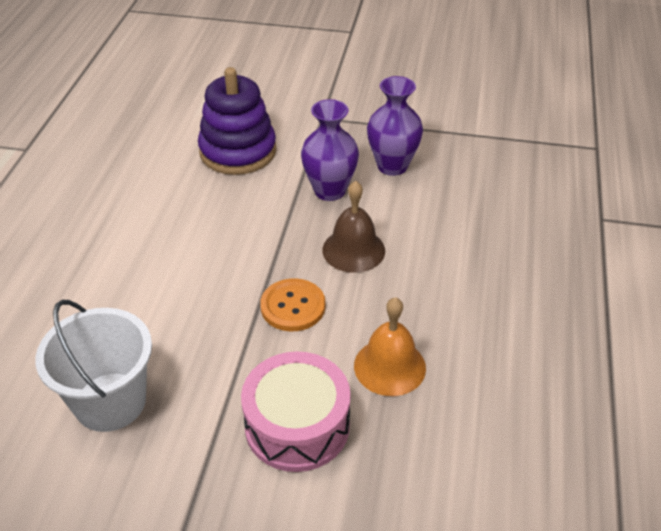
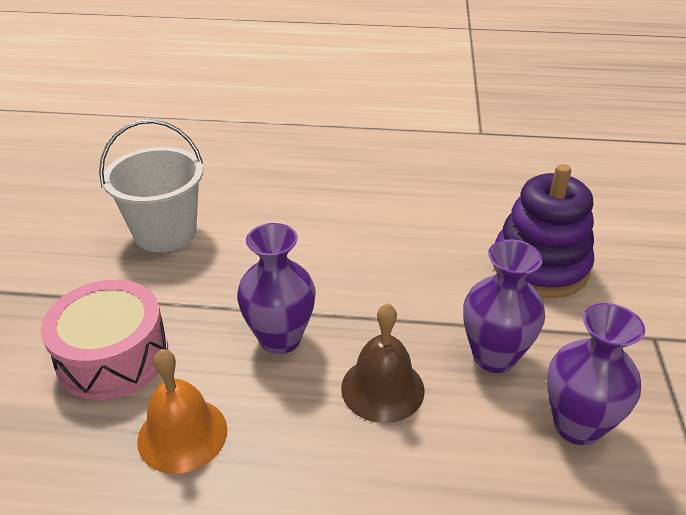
camera: 85 degrees right, 5 degrees down
(293, 306) = (280, 339): orange button -> purple vase

